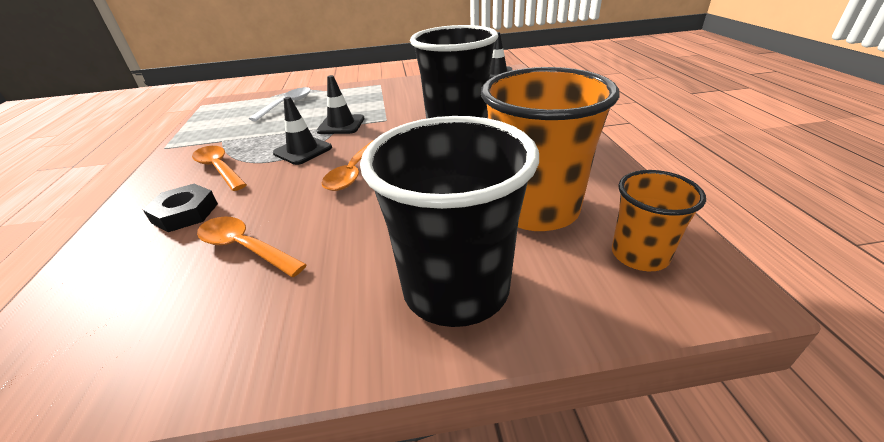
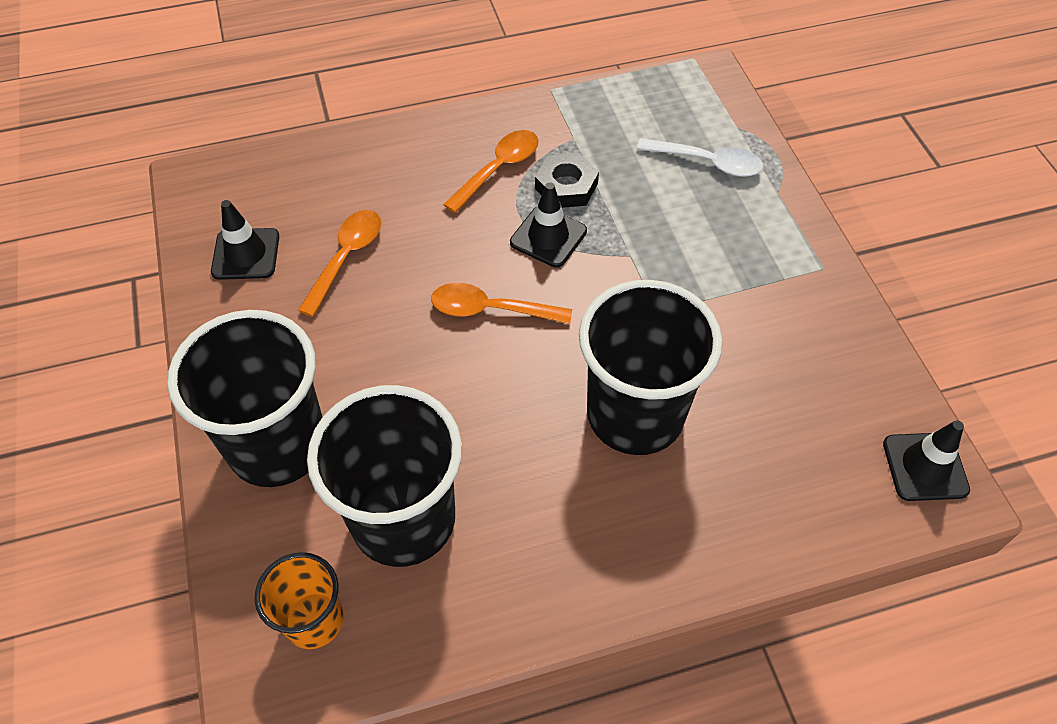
camera: 80 degrees right, 20 degrees up
(185, 213) = (405, 183): black nut -> black nut (566, 186)
(341, 125) = (634, 257): black traffic cone -> black traffic cone (246, 254)
(535, 209) = (403, 519): orange cup -> black cup

